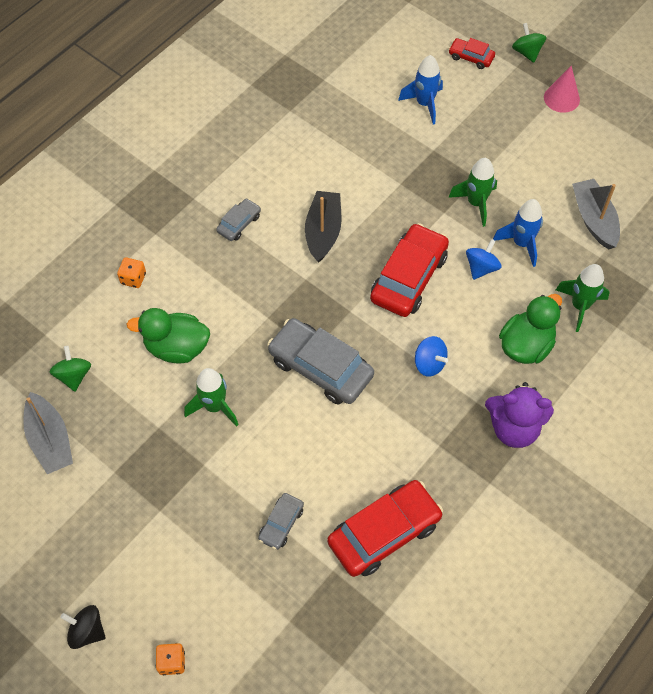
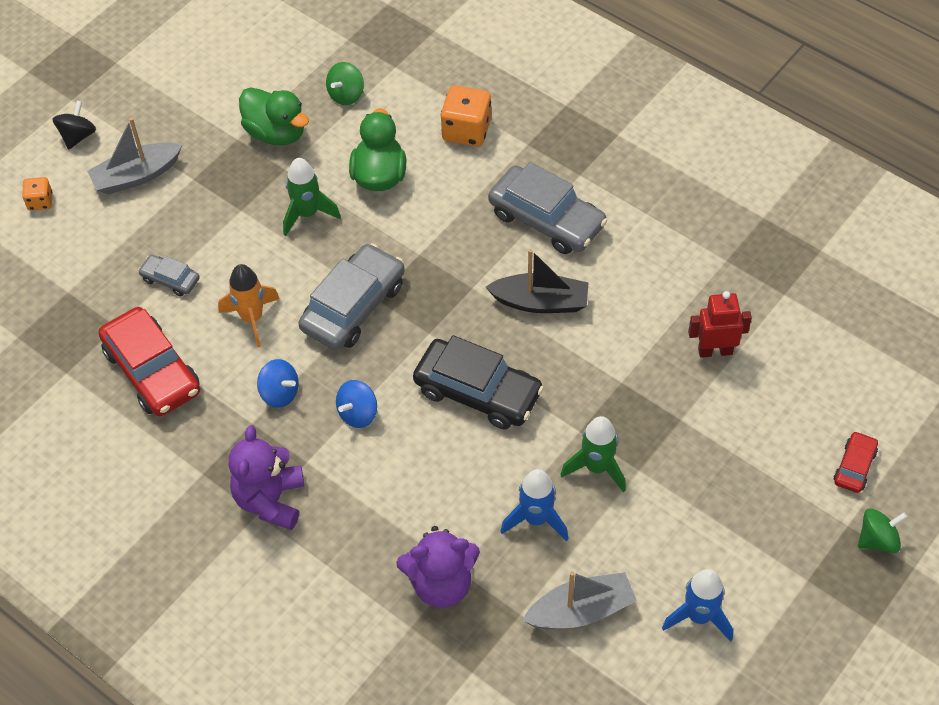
camera: 90 degrees right, 5 degrees down
(50, 440) = (274, 86): grey boat -> grey boat (136, 176)
(74, 376) = (346, 95): green spinning top -> green spinning top turned 135 degrees clockwise
(133, 278) = (466, 130): orange dice -> orange dice, size x1.78
(239, 224) = (546, 219): grey car -> grey car, size x2.00
(329, 449) = (252, 318): none -> orange rocket
(373, 124) = (715, 351): none -> red robot
(409, 277) = (477, 392): red car -> black car
(424, 104) = (759, 409): blue rocket -> blue rocket (699, 616)
(481, 268) = (496, 471): blue spinning top -> blue spinning top (280, 393)
(526, 345) = (382, 518): green duck -> green duck (276, 133)
(561, 98) = (795, 582): pink cone -> none
(580, 306) = (441, 584): green rocket -> purple teddy bear

